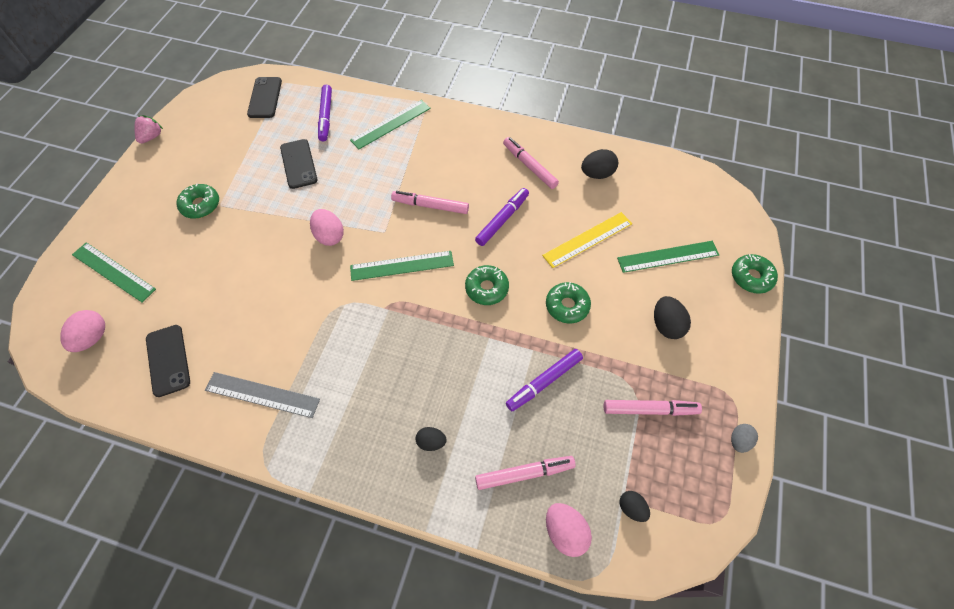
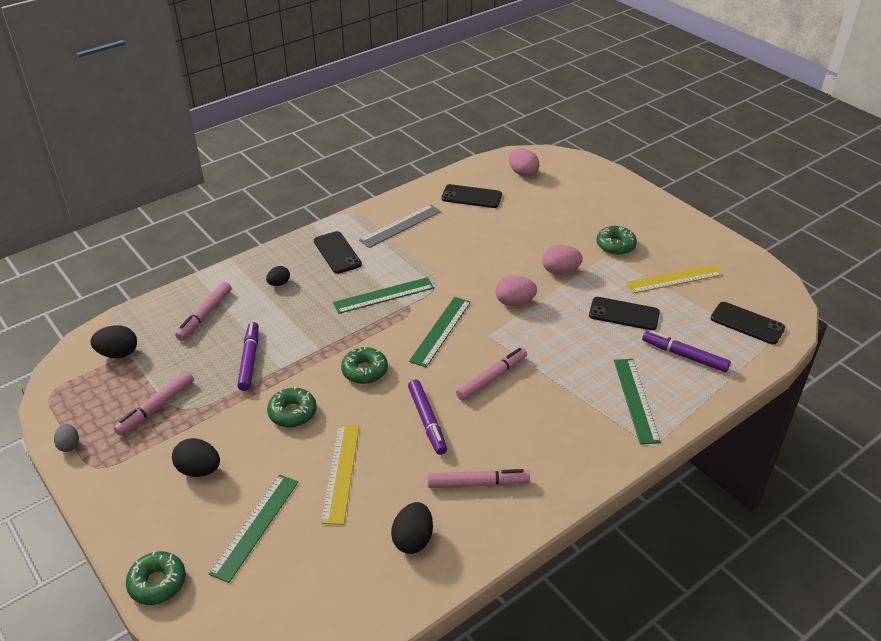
camera: 125 degrees right, 20 degrees down
(113, 271) = (577, 191): green ruler -> green ruler (384, 295)
(152, 137) = (731, 240): pink strawberry -> none
(231, 152) = (674, 279): none -> yellow ruler
(346, 423) = (337, 253): none -> black phone
(565, 531) = (150, 315): pink egg -> pink egg (560, 271)
(631, 508) = (118, 353): black egg -> black egg, size x1.57

